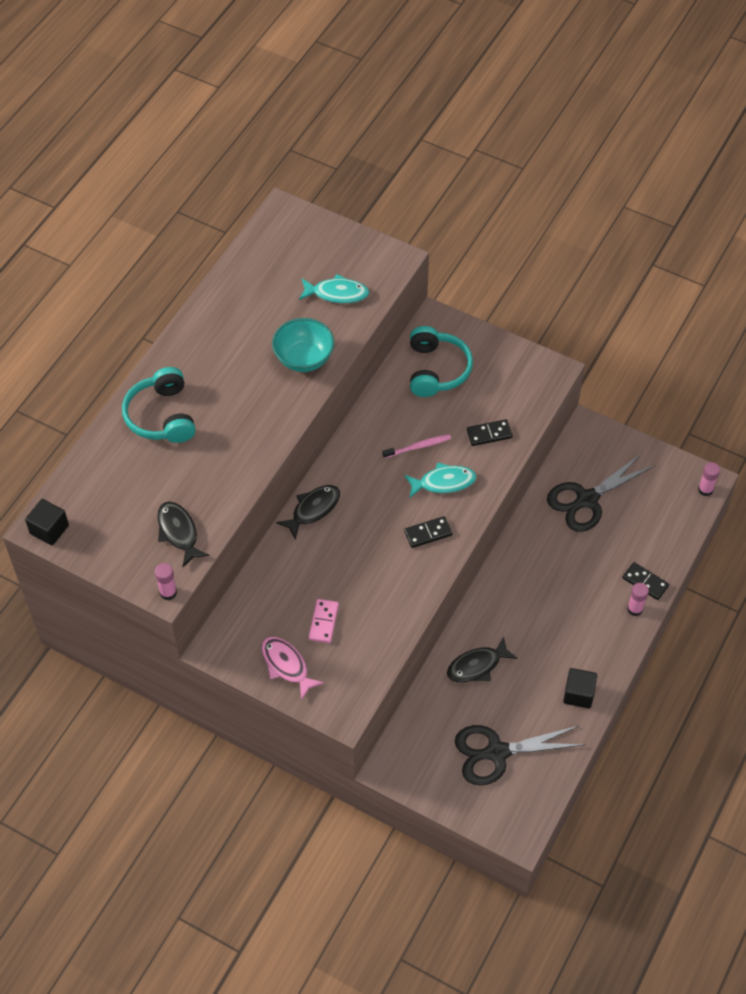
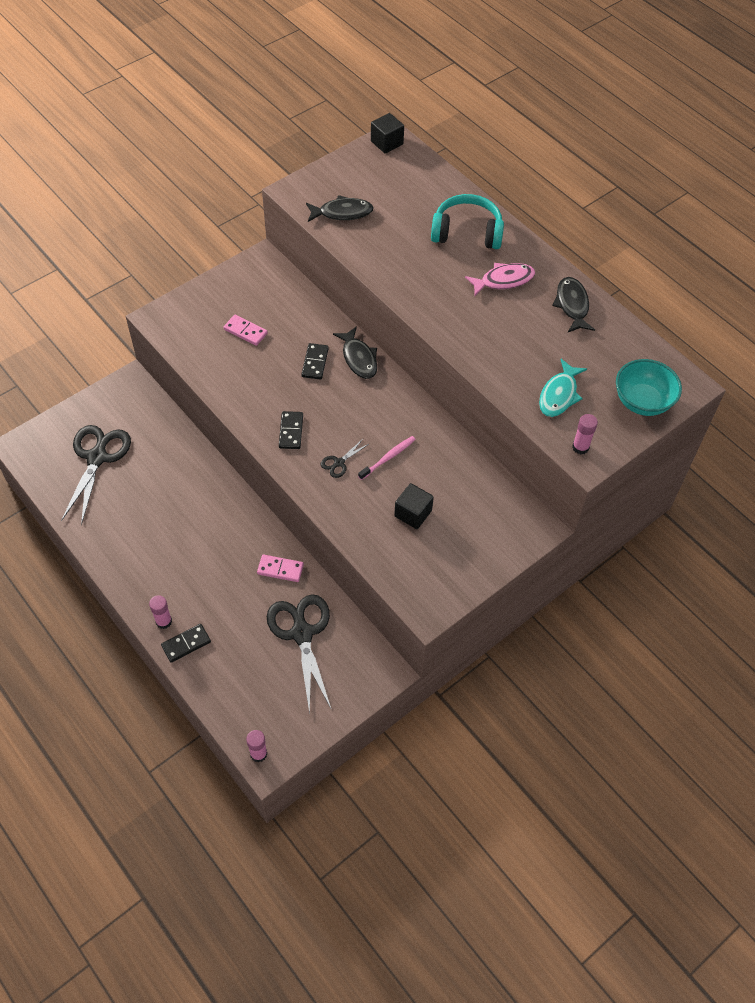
camera: 110 degrees right, 0 degrees up
(168, 592) = (289, 193): pink glue stick -> pink glue stick (580, 447)
(286, 665) = (220, 297): pink fish -> pink fish (503, 280)
(304, 358) = (487, 345): turquoise bowl -> turquoise bowl (642, 402)
(418, 447) = (388, 457): pink toothbrush -> pink toothbrush turned 135 degrees counterclockwise
(436, 370) = (473, 505): turquoise headphones -> none
(443, 482) = (339, 463): turquoise fish -> black scissors
(477, 666) = (181, 473): black fish -> black fish (572, 305)
(489, 434) = (376, 520): black domino -> black domino (315, 362)
(535, 539) = (280, 569): none -> pink domino
(578, 694) = (110, 538): black cube -> black cube (413, 513)

